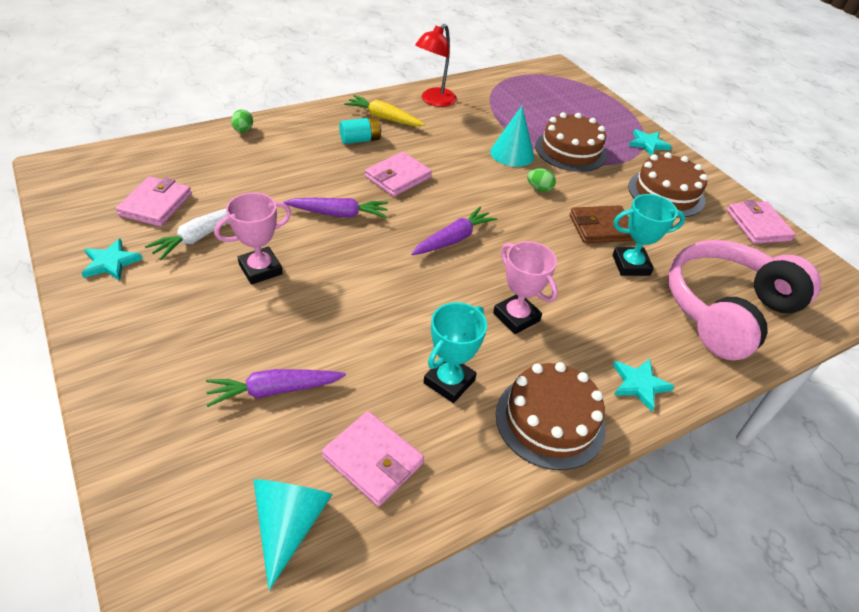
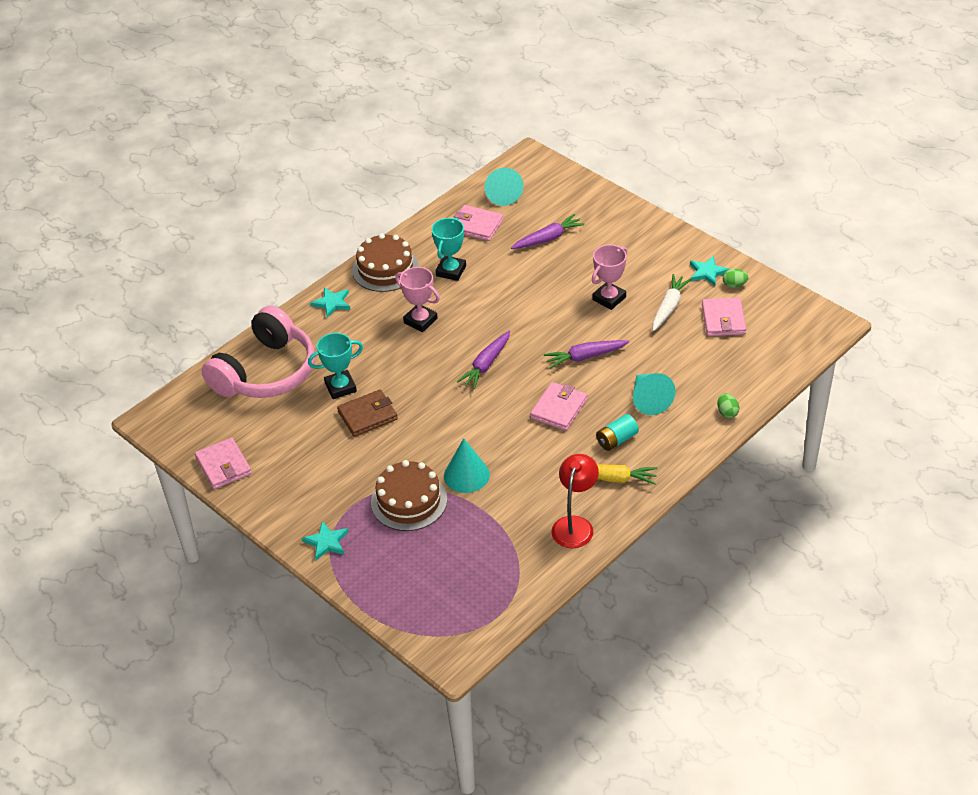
camera: 170 degrees right, 0 degrees up
(305, 159) = (649, 400): none -> turquoise cone
(539, 188) = (430, 440): green egg -> green egg (734, 285)
(666, 193) = (308, 476): brown cake -> none

